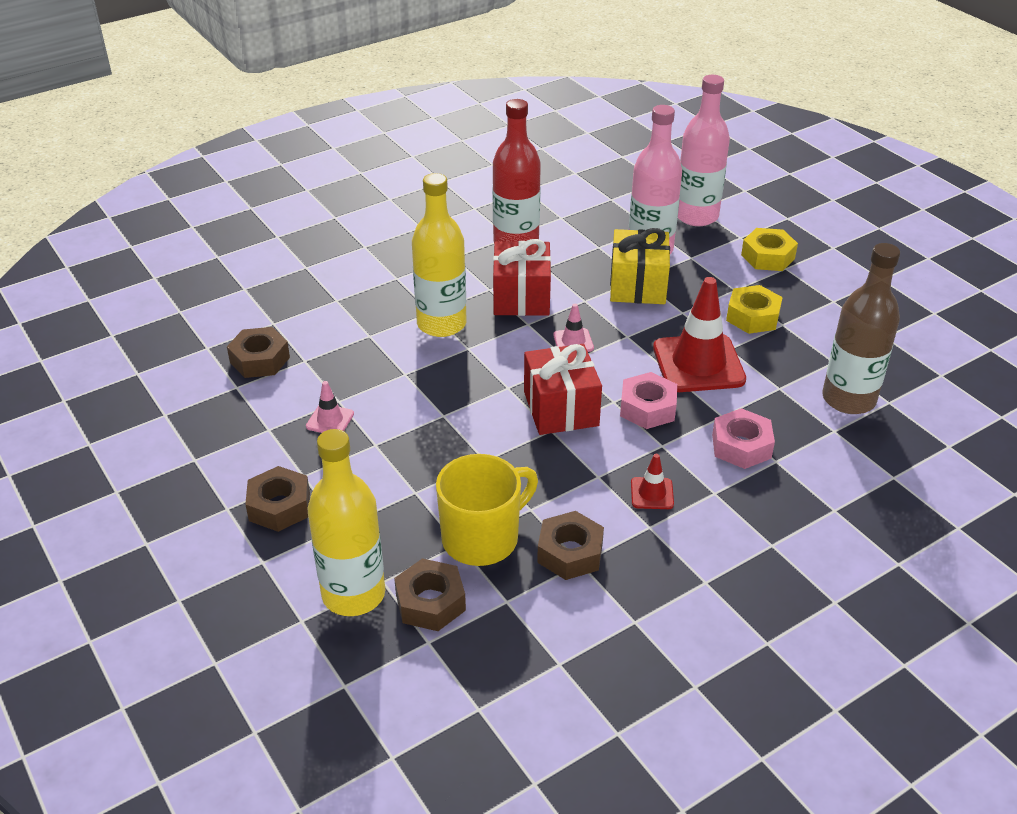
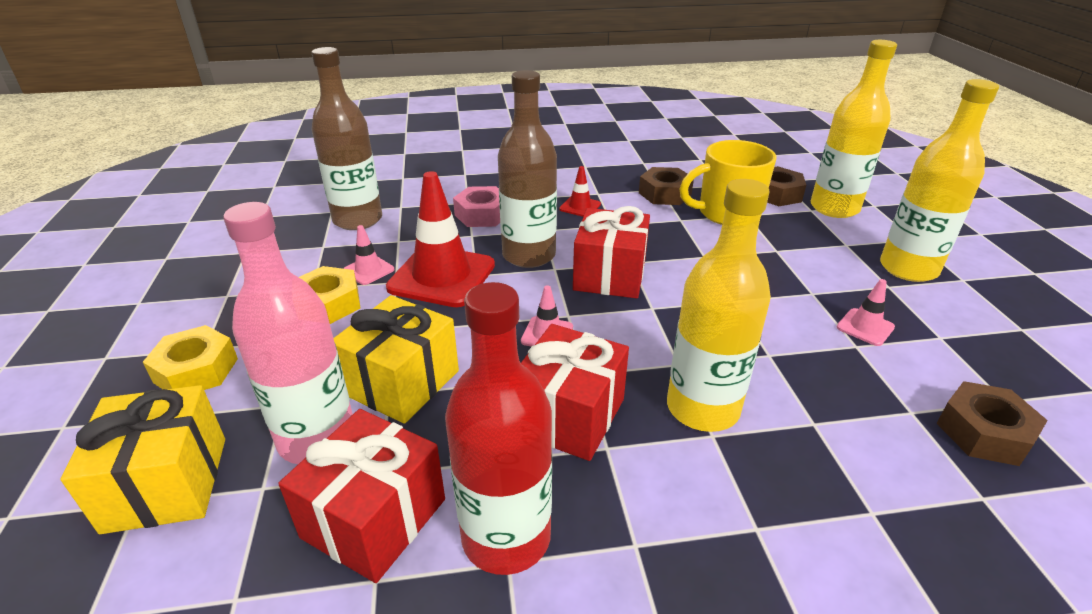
camera: 155 degrees left, 5 degrees down
(279, 506) = (908, 269): brown nut -> yellow bottle
(583, 232) = (374, 518): none -> red gift
(647, 408) = (529, 255): pink nut -> brown bottle
(696, 216) = (167, 483): pink bottle -> yellow gift
(763, 351) = (368, 270): none -> pink traffic cone

